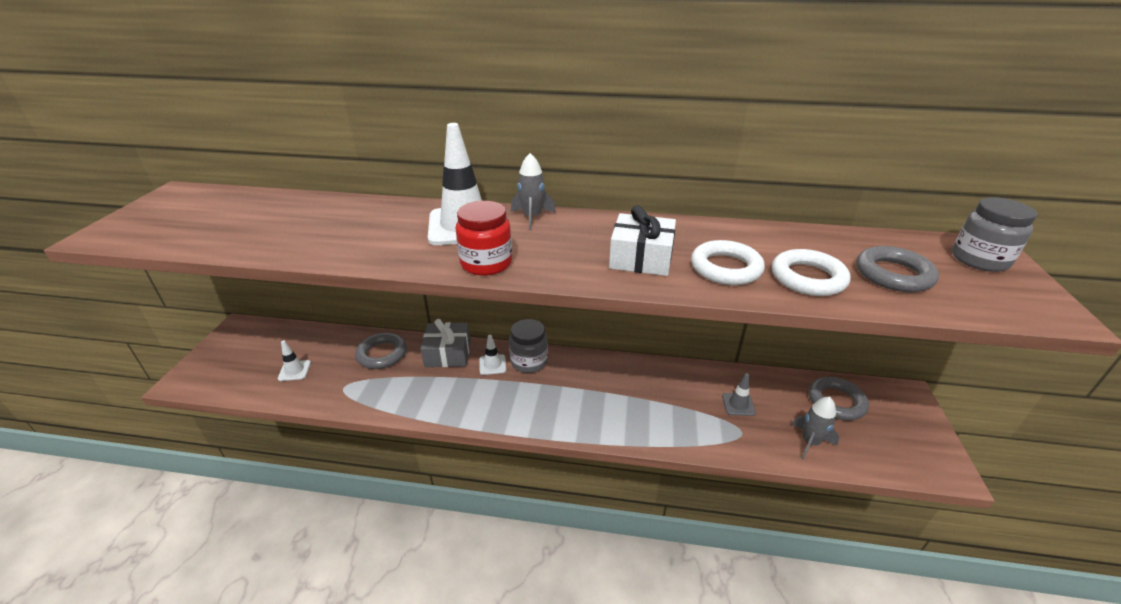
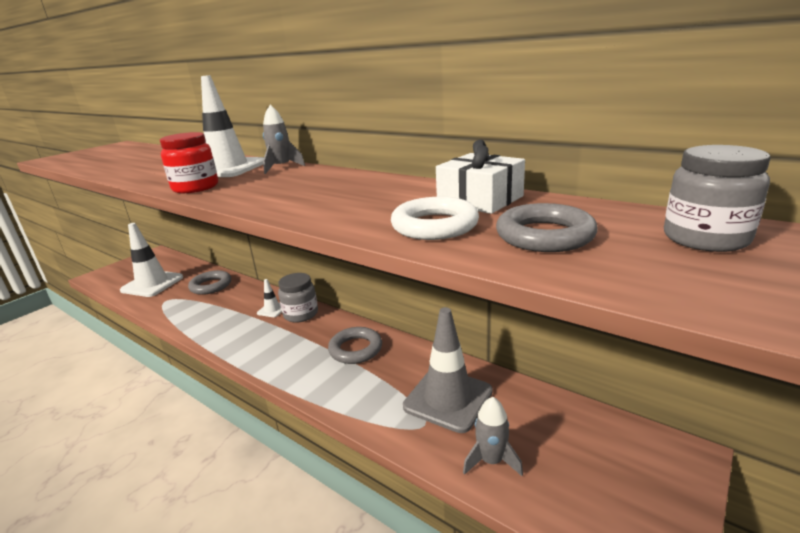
camera: 30 degrees right, 10 degrees down
(294, 370) = (152, 284): white traffic cone -> white traffic cone, size x2.17
(448, 353) = (251, 295): grey gift -> none
(641, 258) = (309, 196): white gift -> white gift (480, 200)
(725, 268) = (367, 209): white ring -> none
(738, 404) = (448, 399): grey traffic cone -> grey traffic cone, size x2.17
(836, 402) = (569, 431): grey ring -> grey ring (355, 349)

